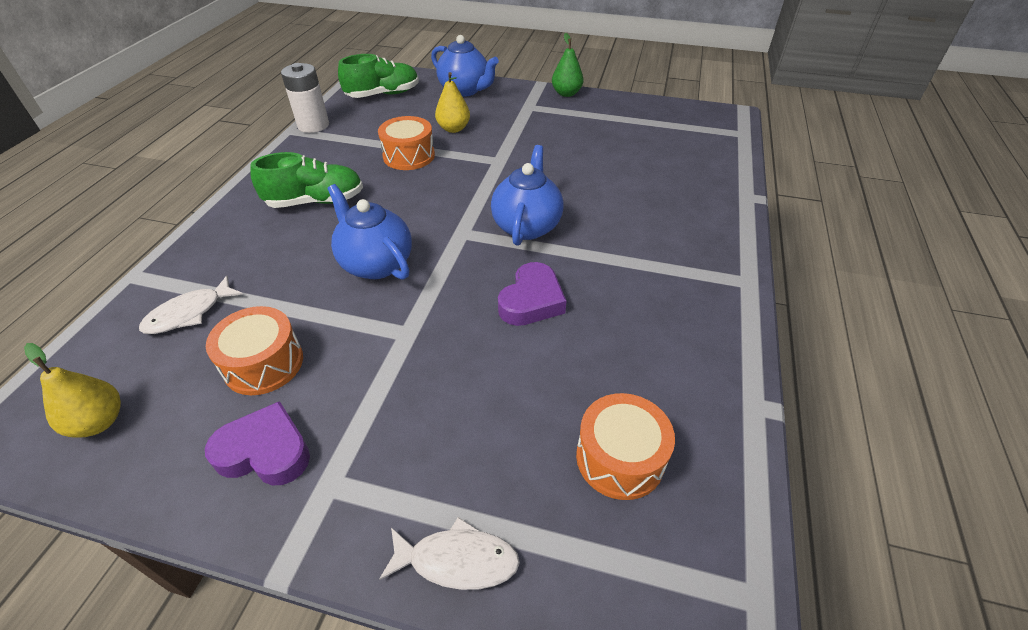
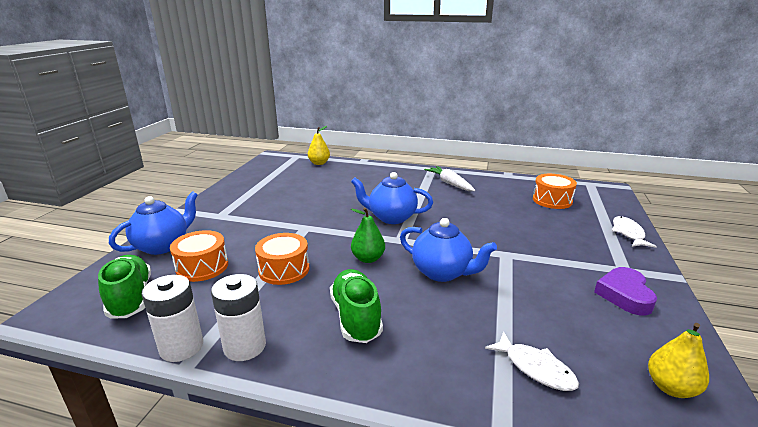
camera: 90 degrees left, 20 degrees down
(263, 363) = (563, 309): orange drum -> orange drum (202, 267)
(302, 150) = (245, 346): none -> white battery
(376, 264) = (442, 272): blue teapot -> blue teapot turned 105 degrees counterclockwise
(453, 129) = (242, 249): yellow pear -> yellow pear (319, 163)
(531, 301) = (462, 217): purple heart -> none
(566, 93) = (207, 200): green pear -> green pear (368, 258)
(675, 299) = (449, 183): none -> white carrot

